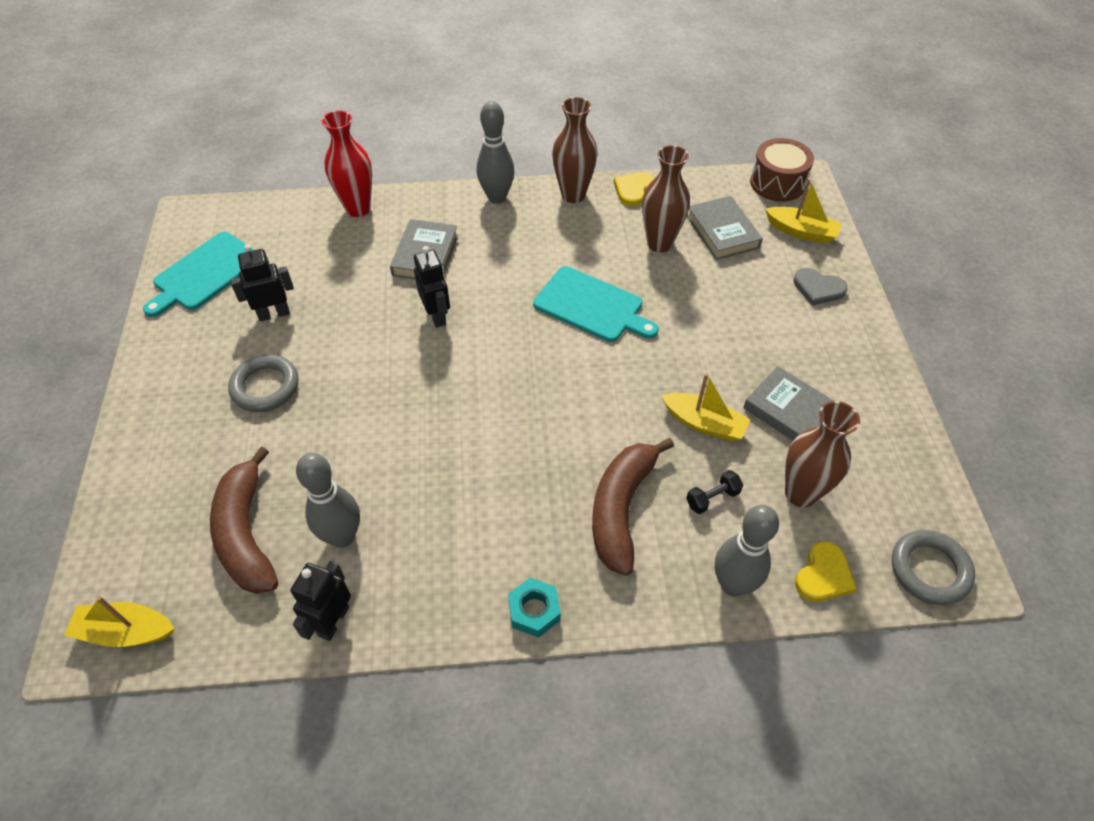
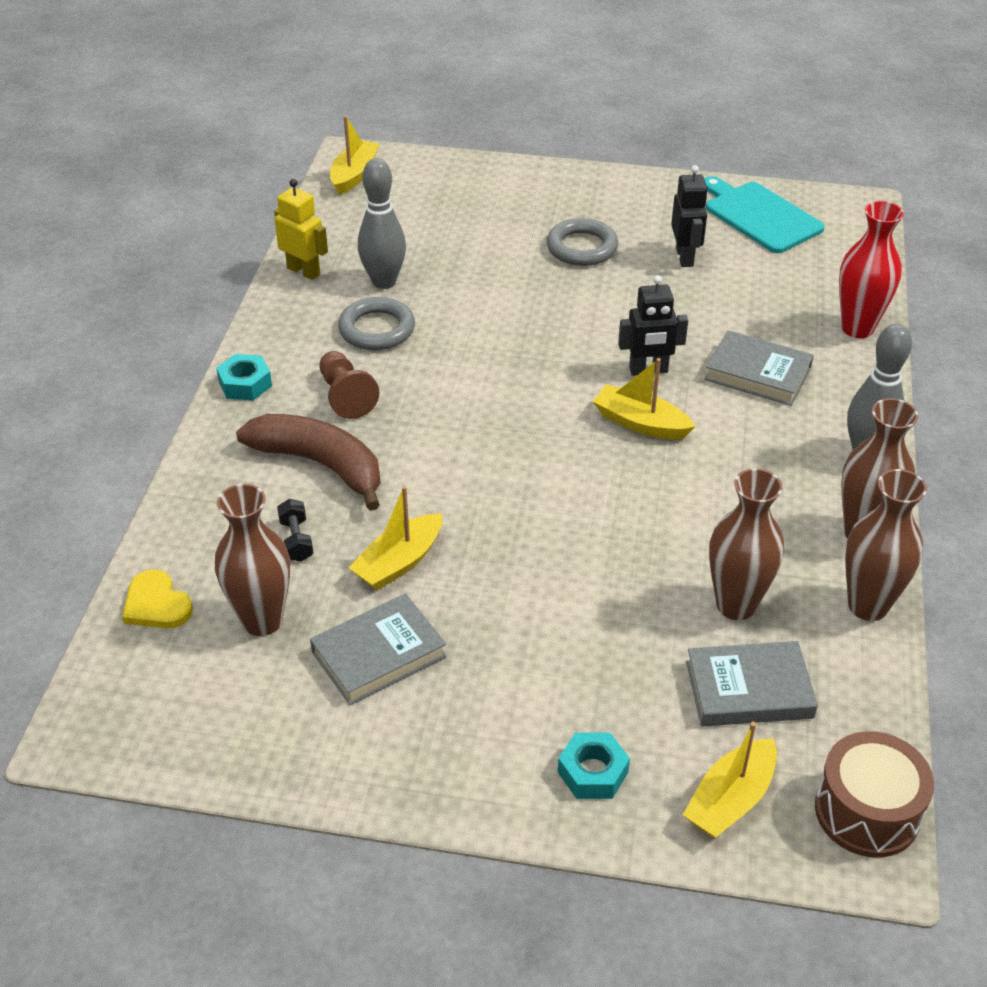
camera: 105 degrees right, 10 degrees down
(246, 533) = (414, 231): brown banana -> none
(333, 621) = (304, 271): black robot -> yellow robot
(501, 311) = (640, 423): none -> yellow boat
(527, 517) = (346, 396): none -> brown pawn
(592, 306) = (627, 505): turquoise cutting board -> none
(633, 190) = (868, 606): yellow heart -> brown vase
(733, 584) = (190, 527): grey bowling pin -> none
(818, 288) = (592, 772): grey heart -> turquoise nut
(929, 570) = (106, 705): grey ring -> grey ring (377, 329)

